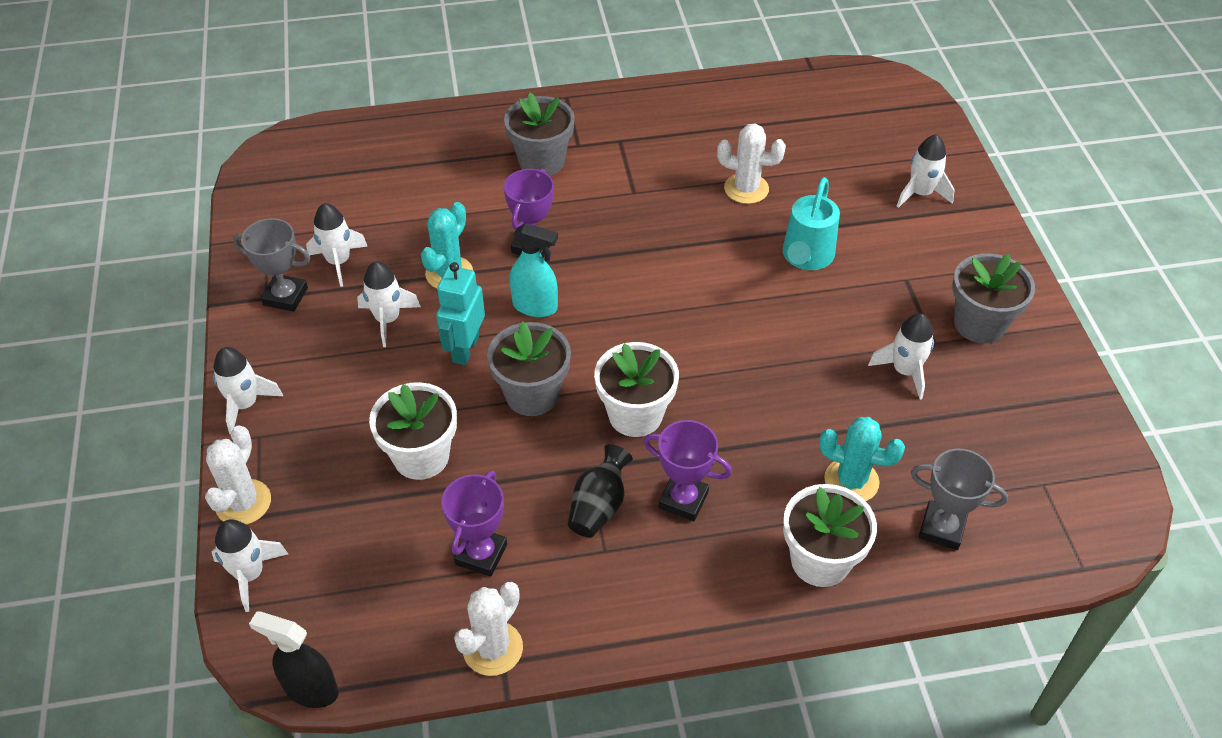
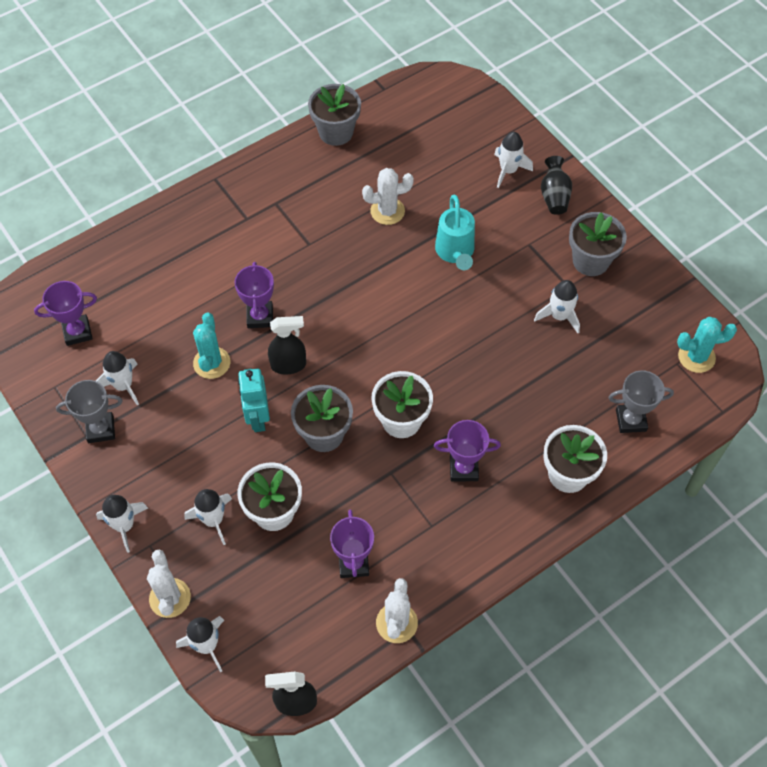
camera: 25 degrees left, 10 degrees up
(325, 193) = (77, 332): none -> purple trophy
(387, 319) = (188, 417): white rocket -> white rocket (213, 520)
(535, 306) = (289, 365): turquoise spray bottle -> black spray bottle
(541, 161) = (227, 243): grey flower pot -> grey flower pot (336, 132)
(599, 506) = (412, 496): black vase -> black vase (554, 196)
(851, 481) = (562, 410): turquoise cactus -> turquoise cactus (696, 357)

